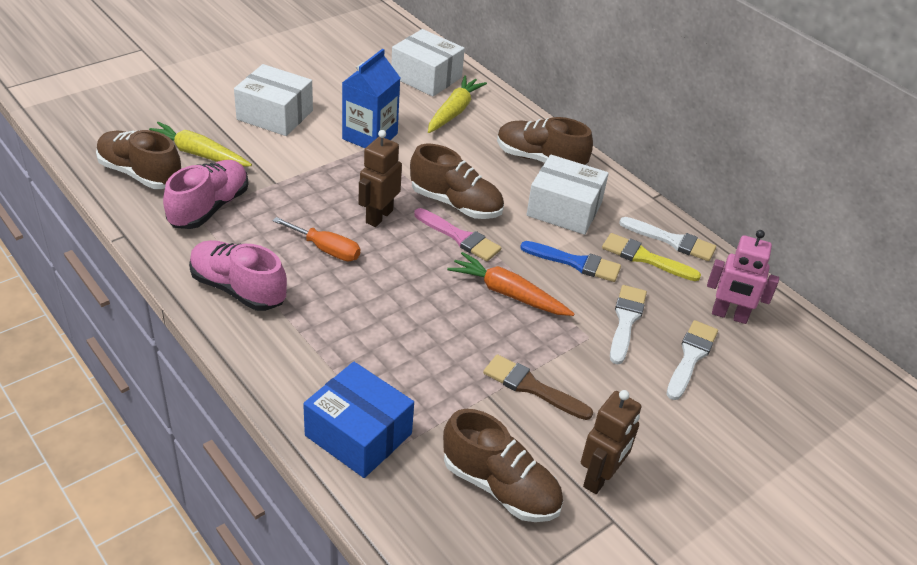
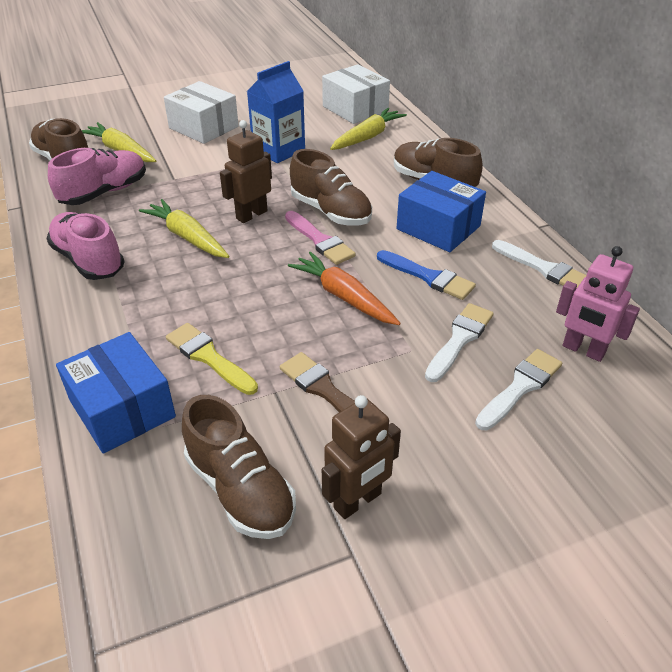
camera: 20 degrees right, 0 degrees up
(326, 249) = (187, 237): orange screwdriver -> yellow carrot
(564, 209) = (438, 227): white box -> blue box
(645, 258) = (506, 281): yellow brush -> yellow brush (208, 357)

